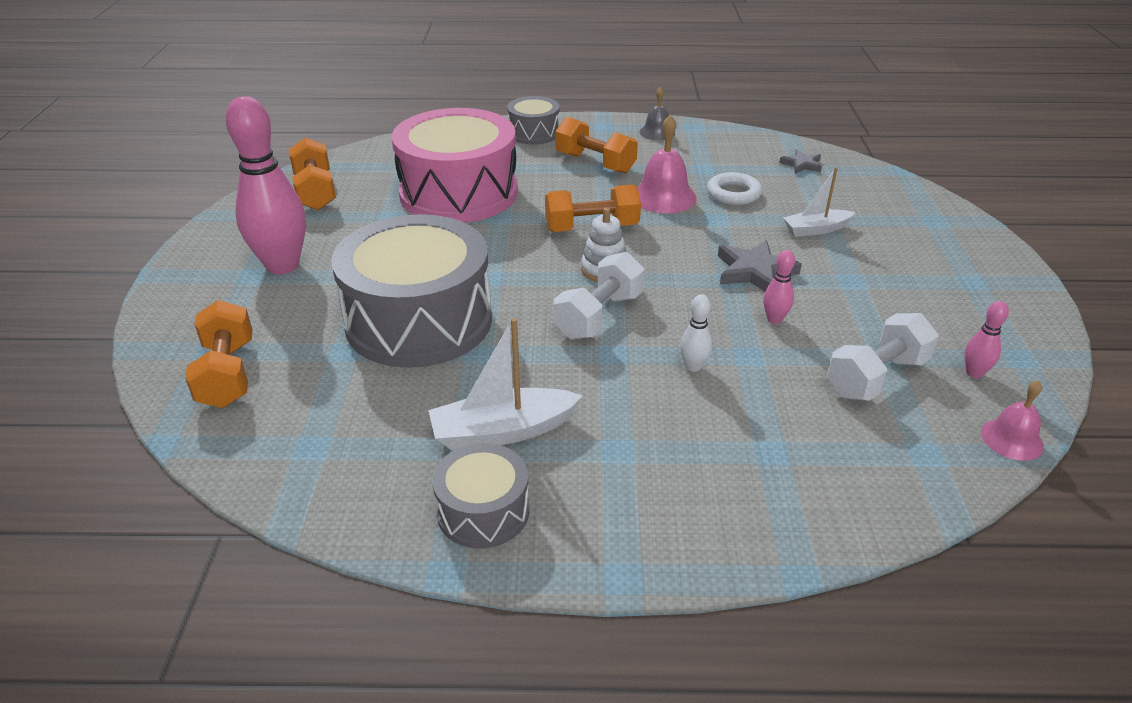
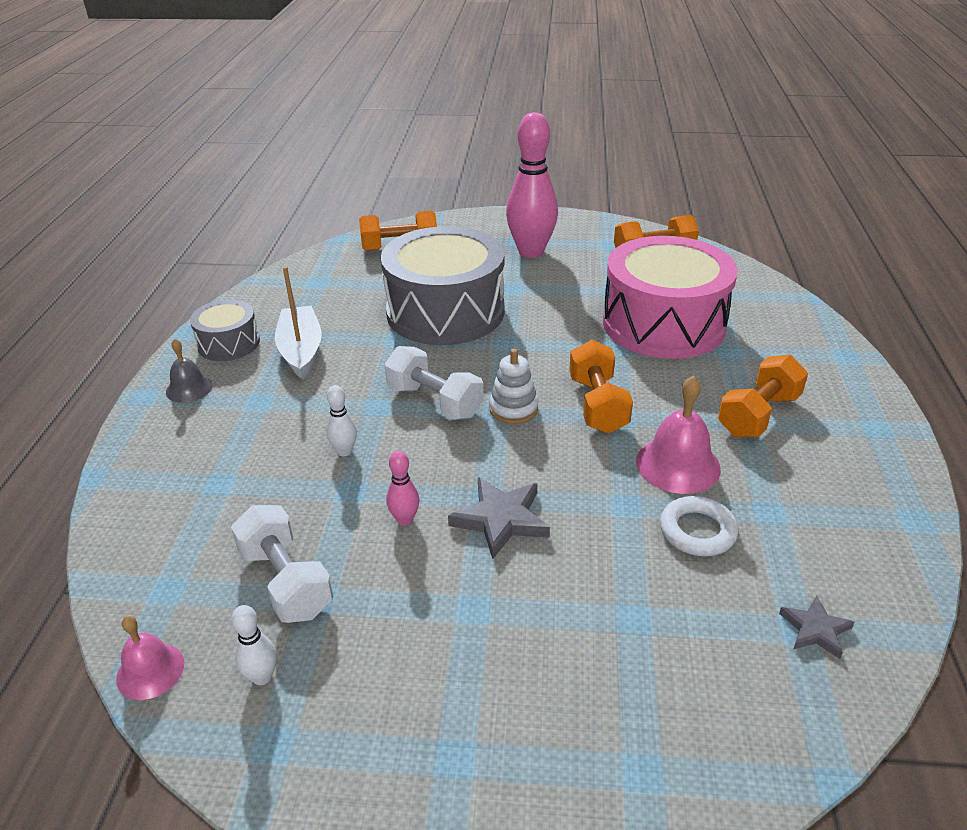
camera: 95 degrees right, 0 degrees up
(534, 133) = (830, 371): grey drum -> none
(657, 132) = (877, 477): grey bell -> grey bell (189, 388)
(816, 229) = (602, 600): white boat -> none
(974, 373) = (262, 677): pink bowling pin -> white bowling pin

